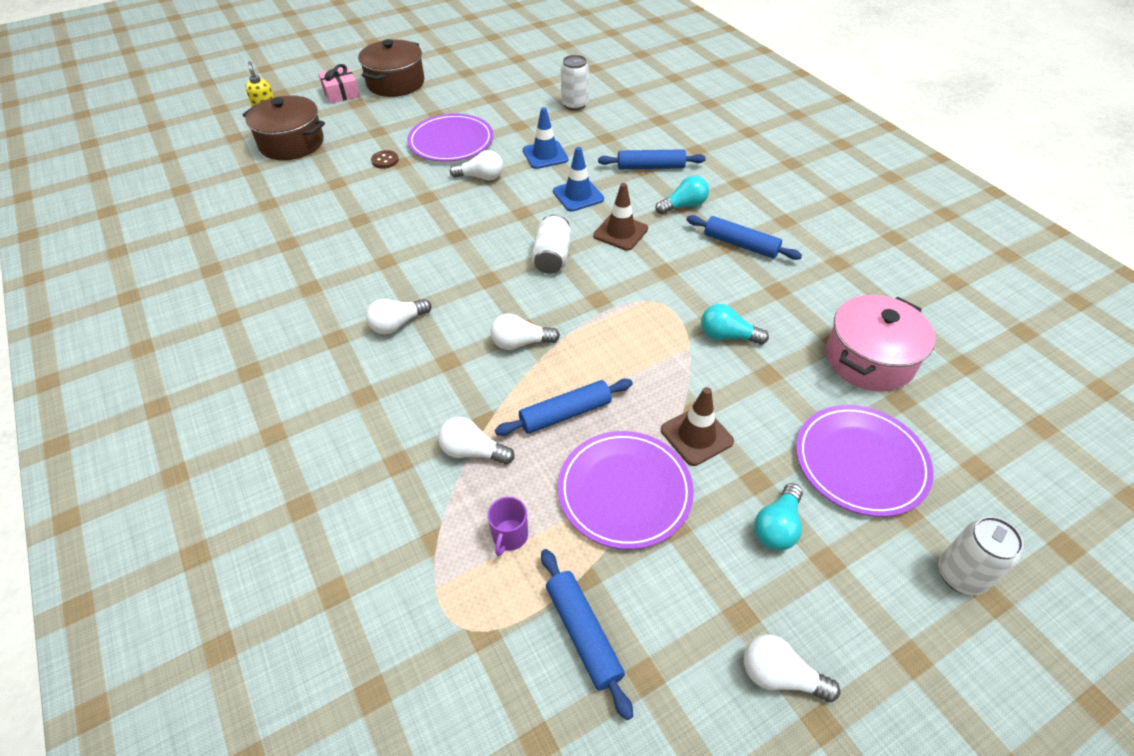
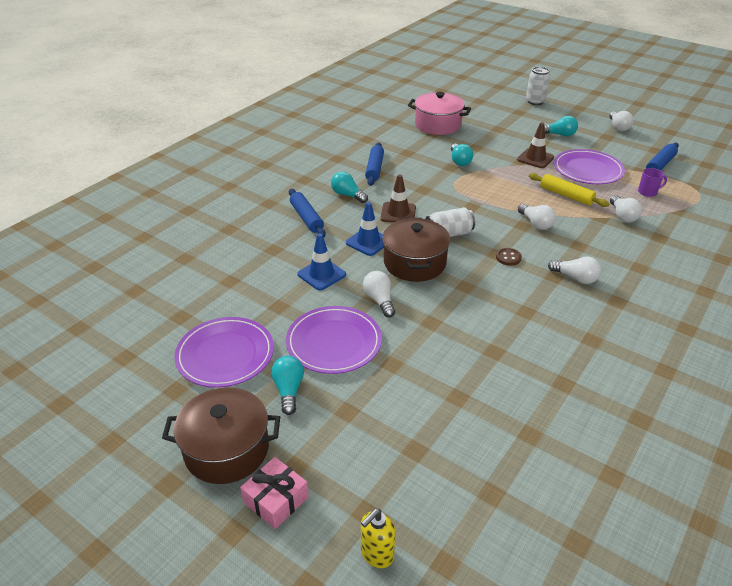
camera: 115 degrees left, 10 degrees down
(291, 143) = (418, 483): brown pot -> brown pot (414, 263)
(385, 160) = (397, 377): brown button -> brown button (508, 257)
(421, 112) = (288, 390): none -> turquoise light bulb
(565, 413) = (566, 195): blue rolling pin -> yellow rolling pin
(574, 105) = (222, 282): white can -> none
(860, 462) = (504, 122): purple plate -> purple plate (225, 354)

